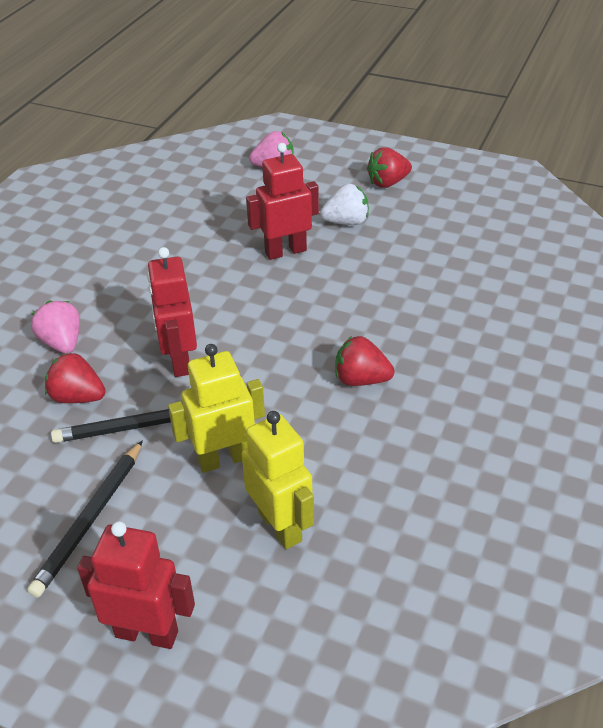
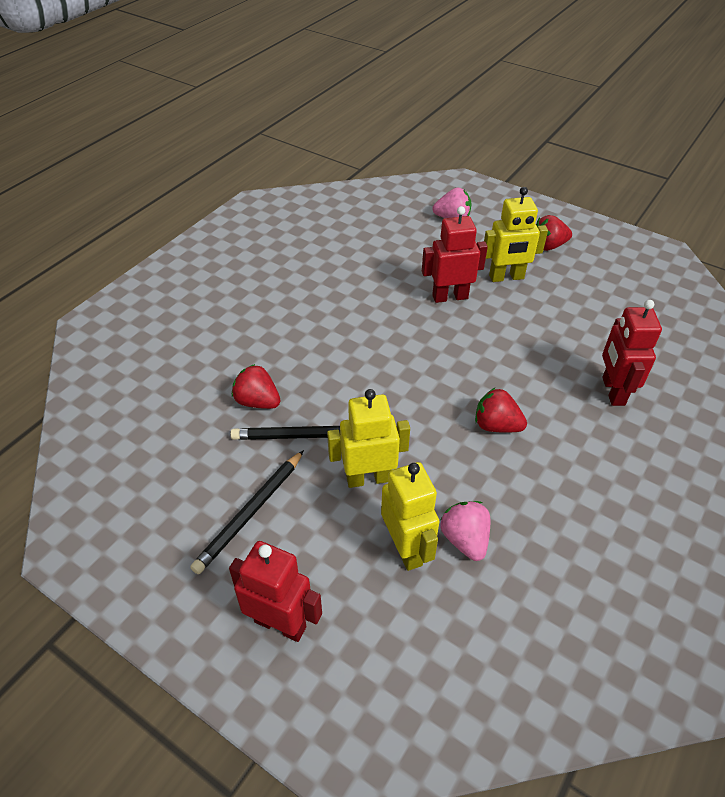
camera: 10 degrees right, 5 degrees up
(62, 343) = (252, 351): pink strawberry -> pink strawberry (465, 539)
(179, 361) = (345, 383): red robot -> red robot (612, 391)
(346, 222) = (506, 277): white strawberry -> yellow robot

